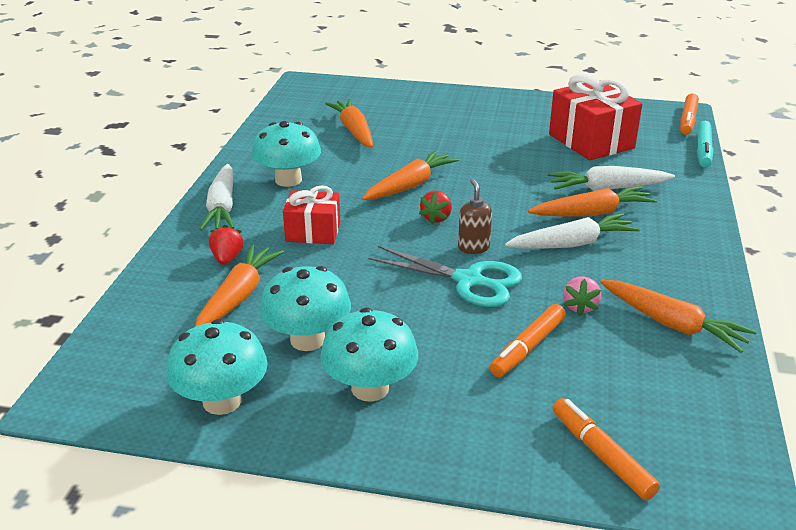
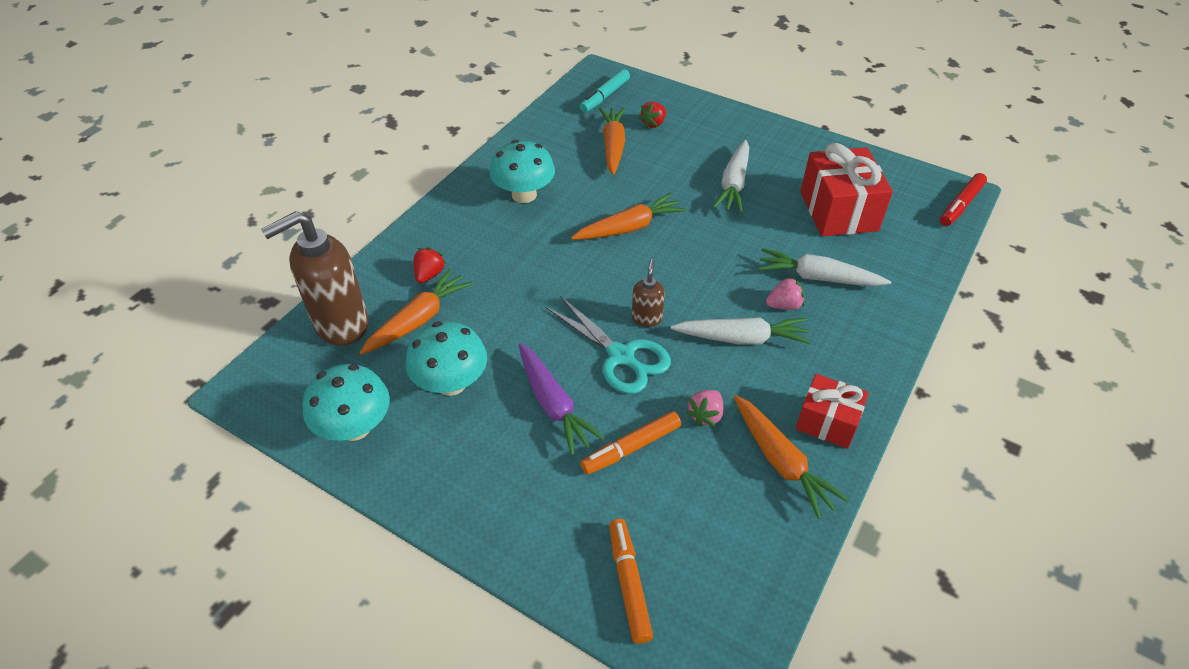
camera: 20 degrees right, 15 degrees up
(151, 319) = (340, 324): none -> brown soap dispenser
(222, 207) = (453, 214): white carrot -> white carrot (733, 184)
(313, 232) = (515, 262): red gift -> red gift (827, 422)
(370, 388) = (475, 450): turquoise mushroom -> none
(427, 332) = (553, 404): none -> purple carrot
(436, 218) = (632, 274): red strawberry -> red strawberry (653, 124)
(592, 213) = (784, 305): orange carrot -> pink strawberry
(687, 120) = (960, 205): orange marker -> red marker
(703, 150) = (951, 250): turquoise marker -> turquoise marker (604, 96)

